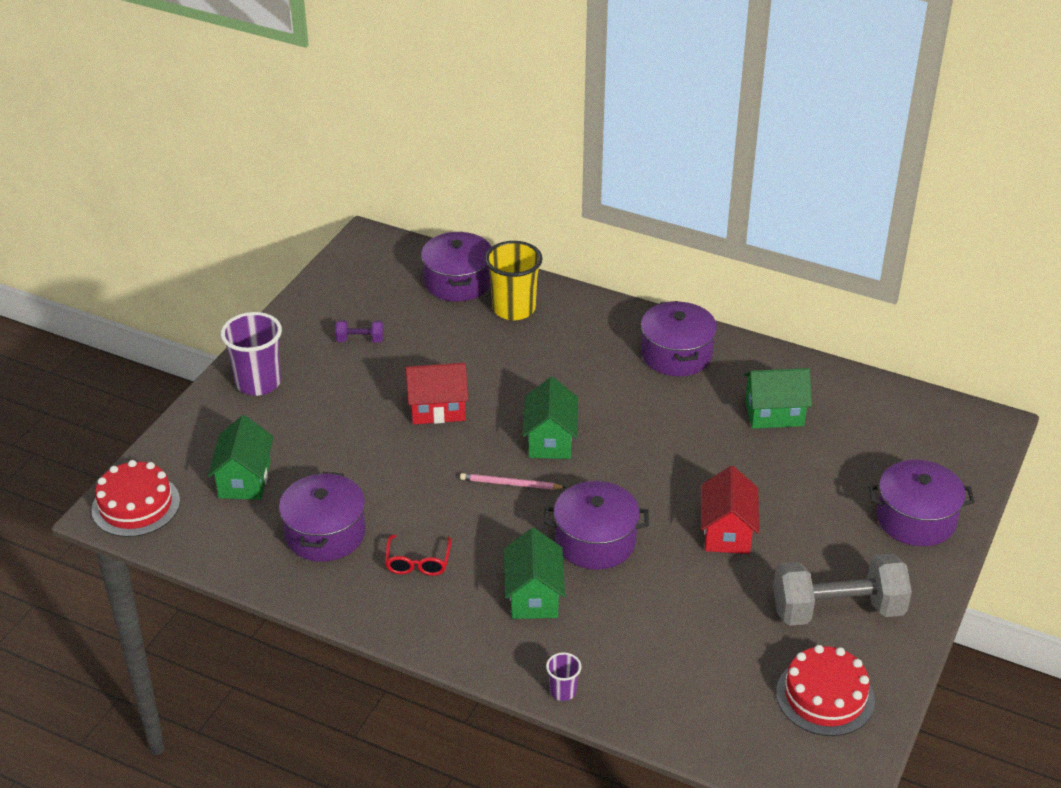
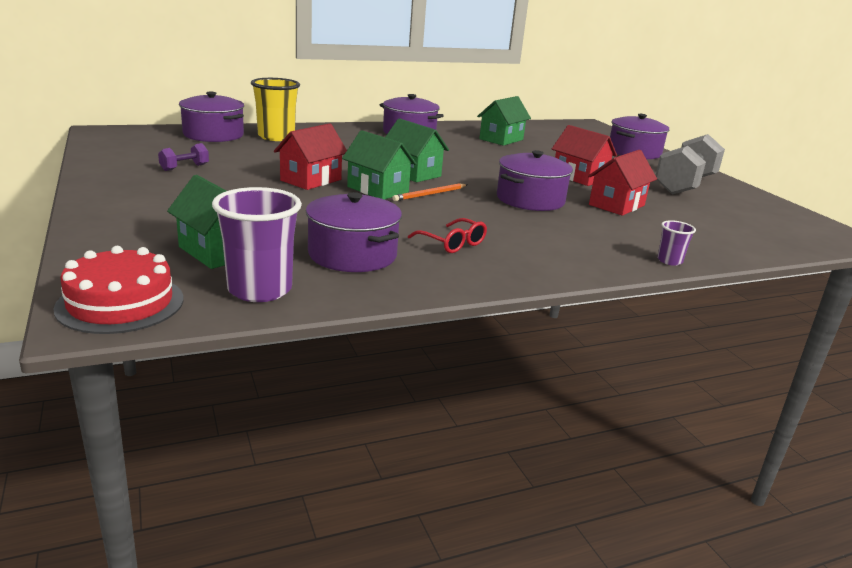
camera: 50 degrees left, 15 degrees down
(258, 383) = (127, 203): purple cup -> purple cup (260, 290)
(510, 484) = (430, 194): pink pencil -> orange pencil
(534, 596) = (554, 231): green house -> green house (378, 189)
(673, 597) = (616, 205): none -> red house
(825, 696) = (758, 212): red cake -> none

